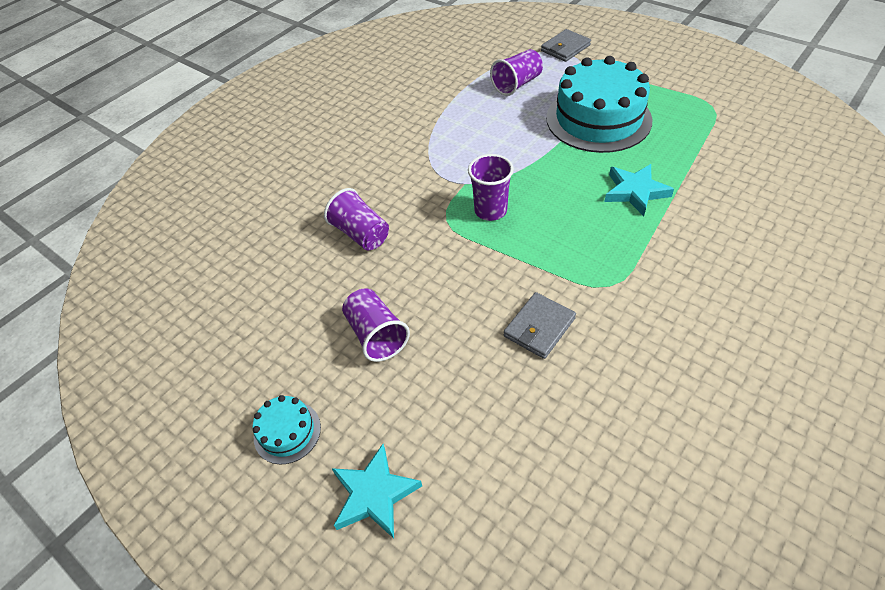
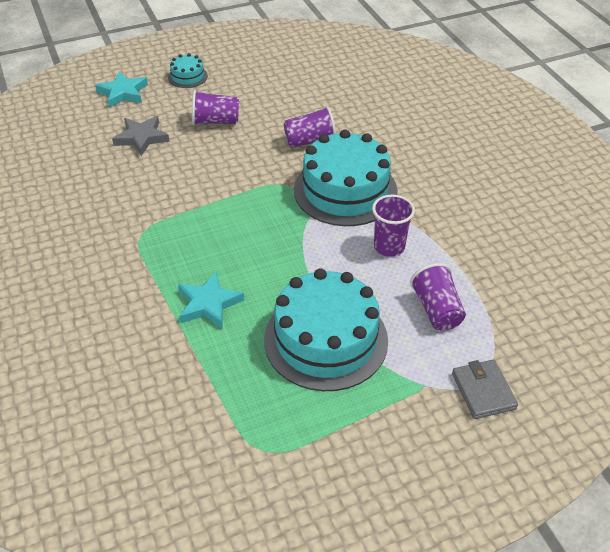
camera: 115 degrees right, 5 degrees down
(422, 177) = (345, 190): none -> turquoise cake
(461, 393) = (141, 138): none -> grey star
(490, 210) = (271, 210): purple cup -> purple cup (389, 247)
(539, 327) = (147, 186): grey wallet -> none

